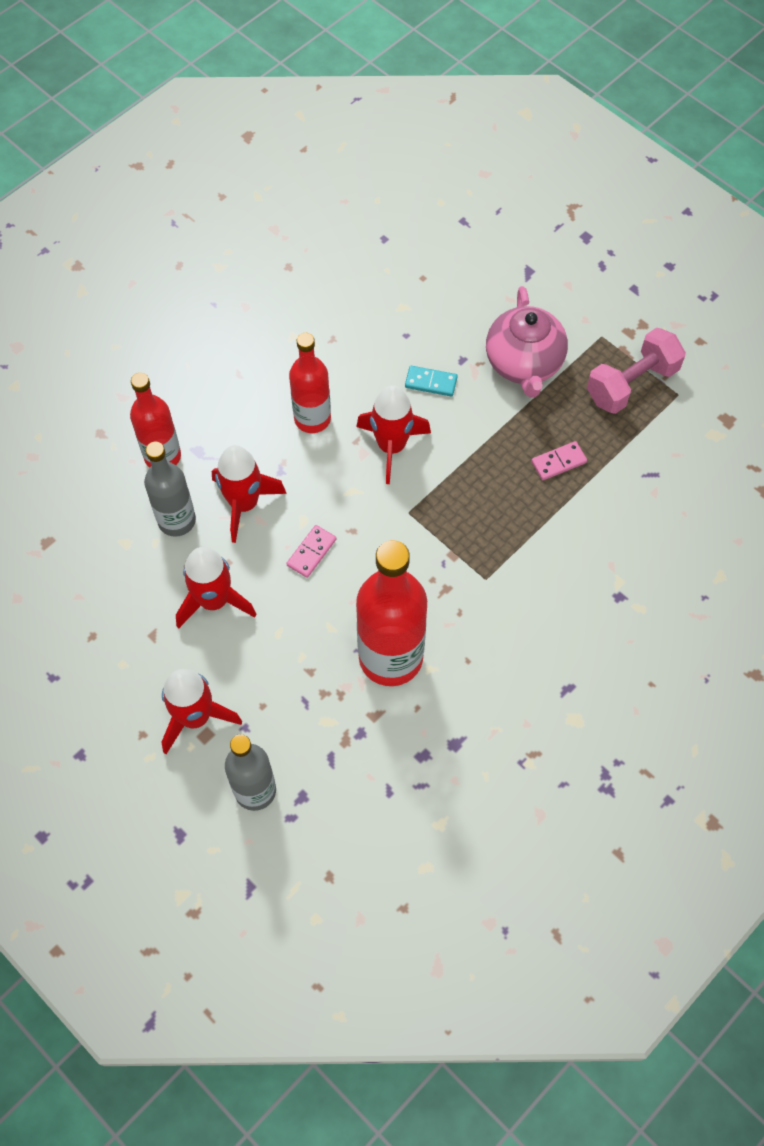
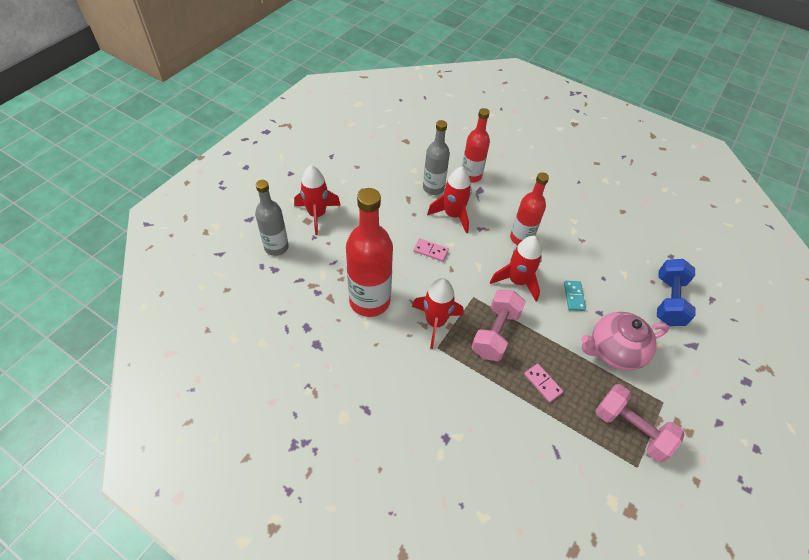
camera: 75 degrees right, 10 degrees down
(214, 601) = (388, 211): red rocket -> red rocket (435, 322)
(458, 271) = (668, 301): none -> blue dumbbell
(474, 498) = (495, 333): none -> pink dumbbell

